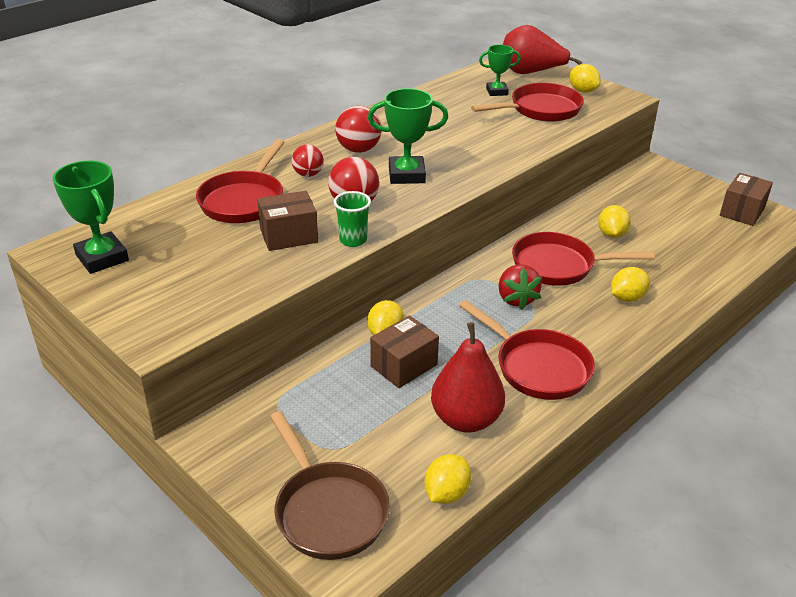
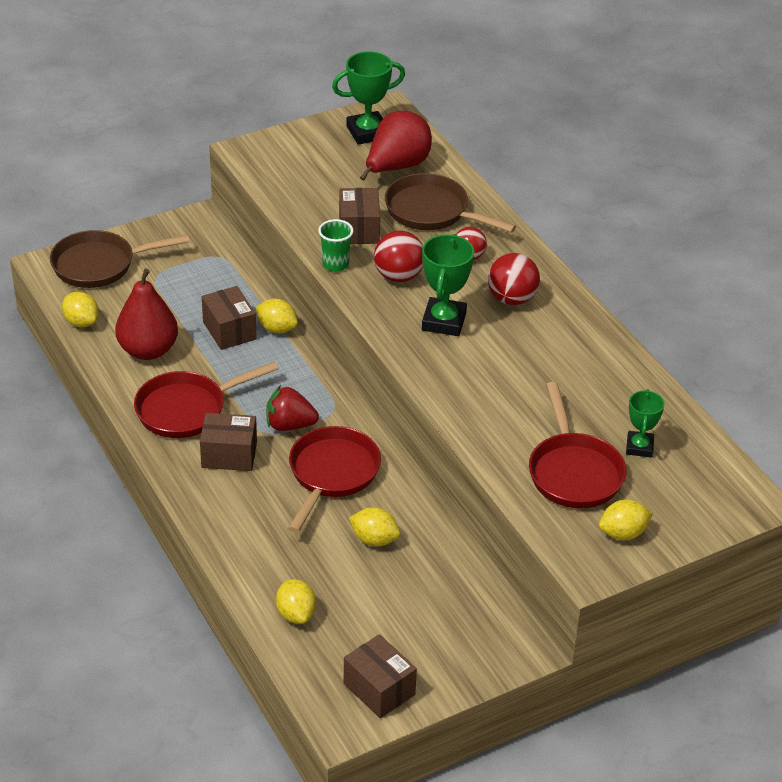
camera: 105 degrees right, 5 degrees up
(244, 200) = (432, 211): red pan -> brown pan
(530, 73) = (695, 499): red pear -> red pear (396, 167)
(578, 326) = (229, 455): none -> brown box
(627, 298) = (255, 507): yellow lemon -> yellow lemon (296, 614)

